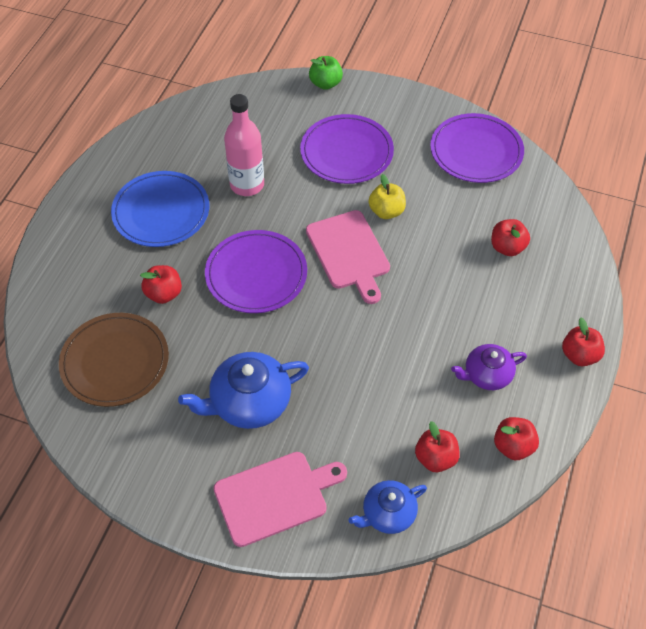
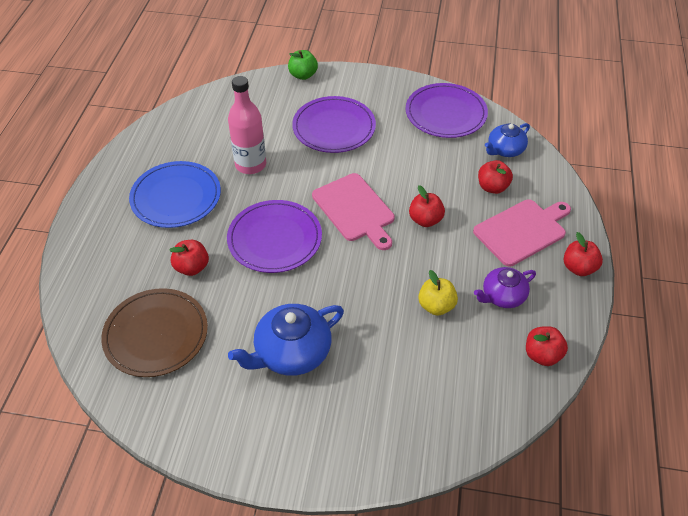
camera: 10 degrees left, 5 degrees down
(275, 497) = (334, 435): pink cutting board -> pink cutting board (522, 231)
(386, 211) = (380, 171): yellow apple -> yellow apple (436, 306)
(388, 514) = (444, 434): blue teapot -> blue teapot (505, 150)
(435, 458) = (475, 376): red apple -> red apple (425, 220)

